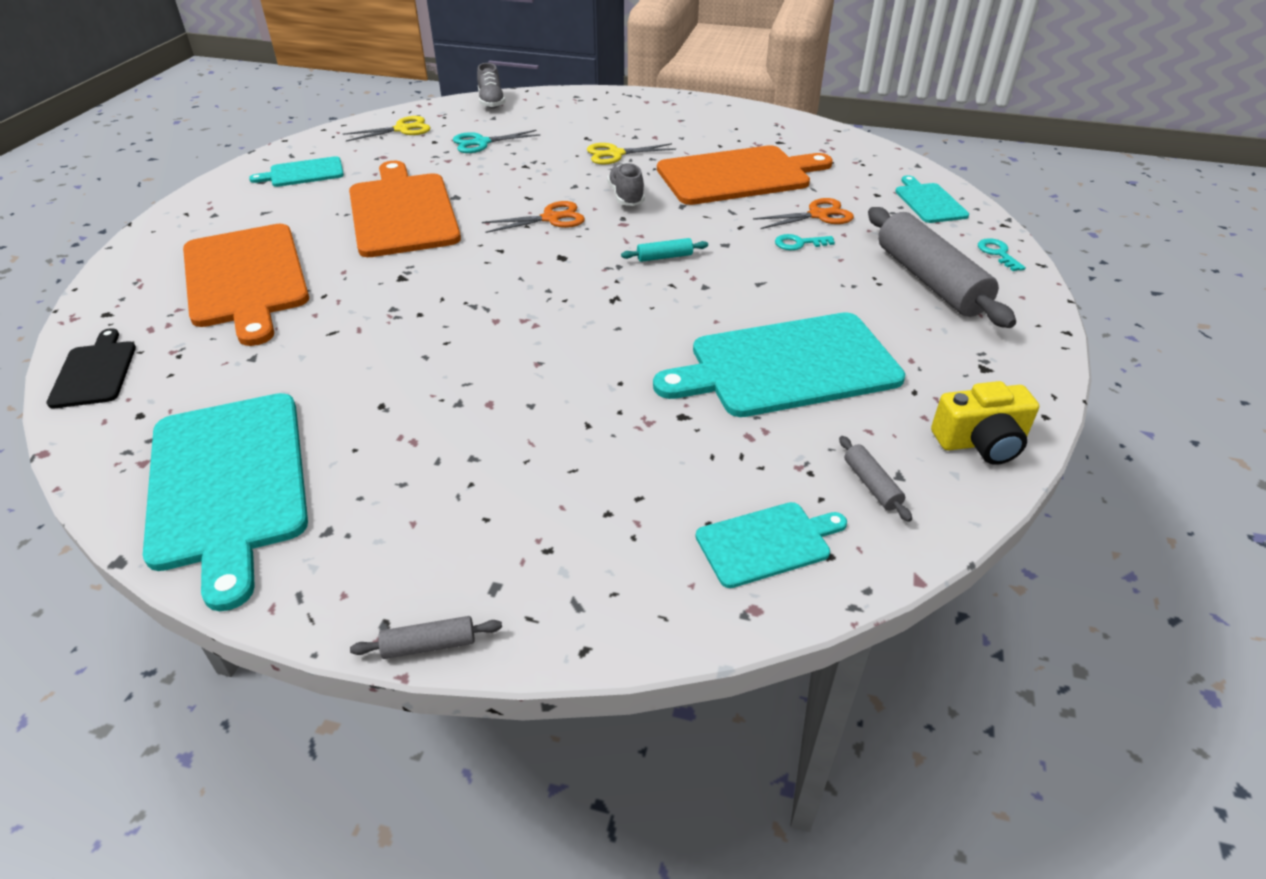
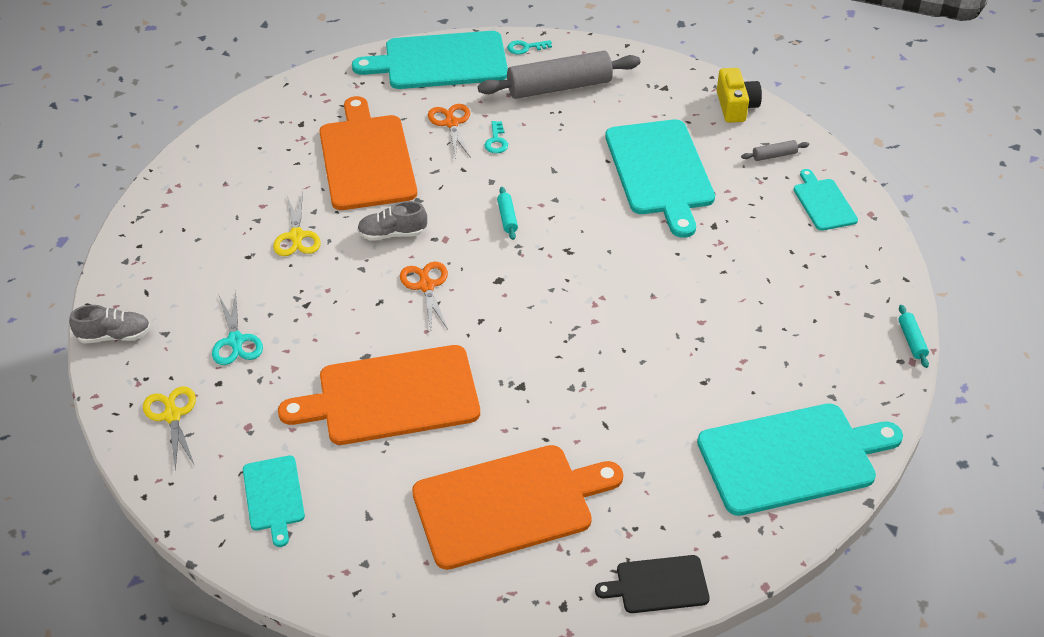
camera: 85 degrees left, 5 degrees up
(429, 645) = (911, 340): grey rolling pin -> turquoise rolling pin
(929, 202) = (440, 61): turquoise cutting board -> turquoise cutting board, size x1.98

